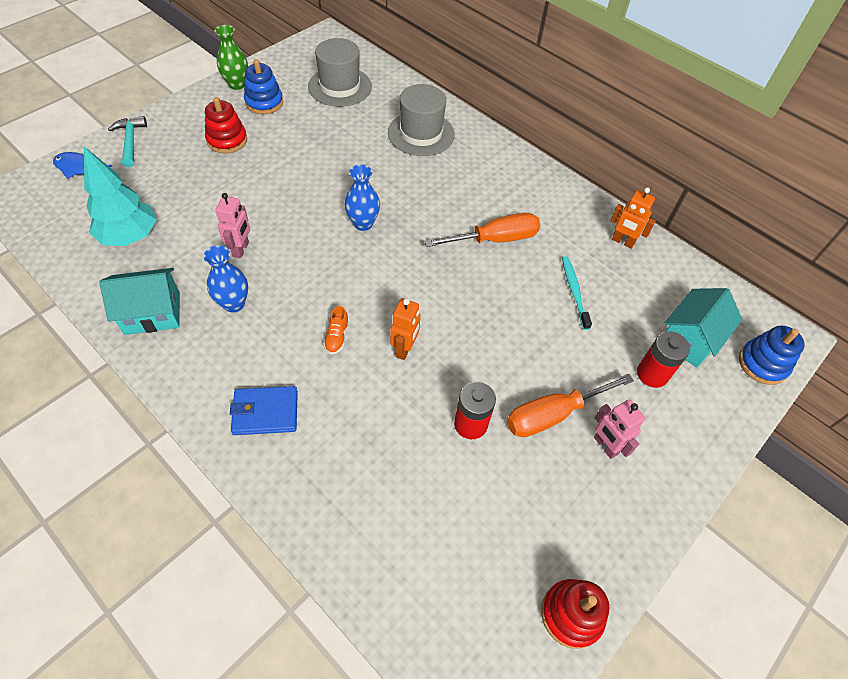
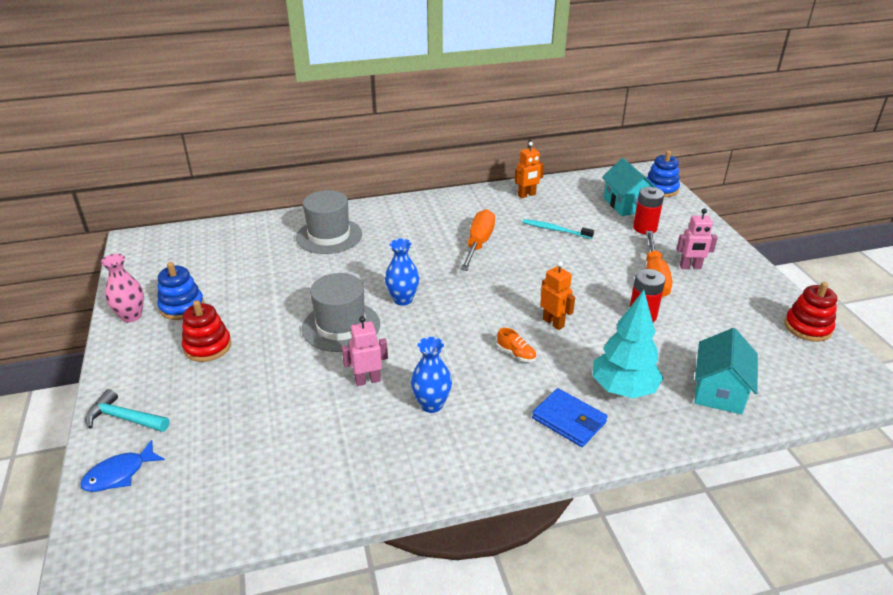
camera: 55 degrees left, 20 degrees down
(130, 237) = (276, 456): turquoise tree -> turquoise tree (623, 389)
(152, 313) = (399, 465): turquoise house -> turquoise house (719, 391)
(237, 84) = (131, 316): green vase -> pink vase
(241, 249) = (367, 380): pink robot -> pink robot turned 60 degrees counterclockwise
(265, 412) = (569, 420): blue wallet -> blue wallet turned 75 degrees counterclockwise
(340, 86) = (217, 256): grey hat -> grey hat (341, 326)

